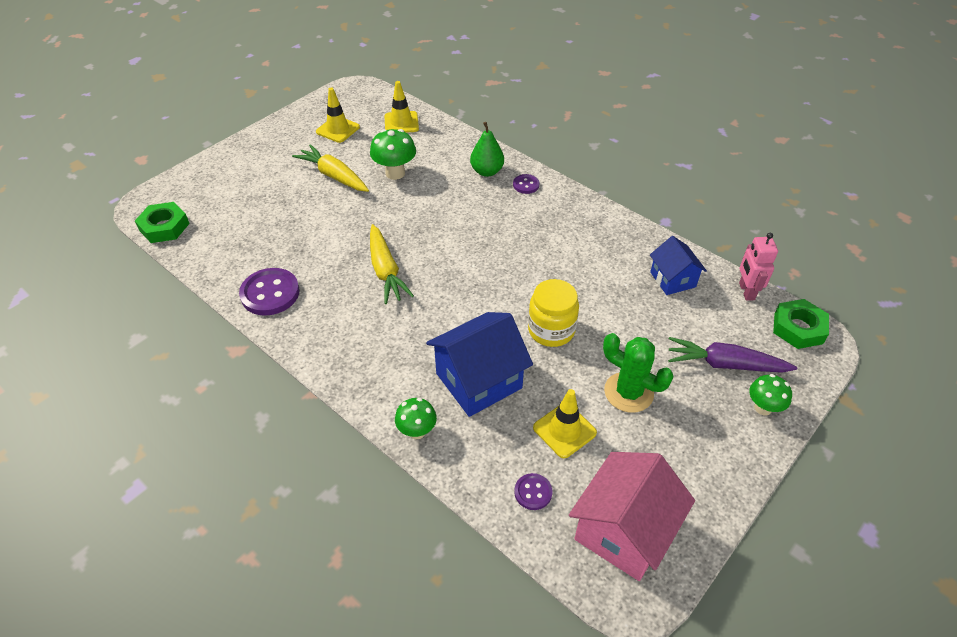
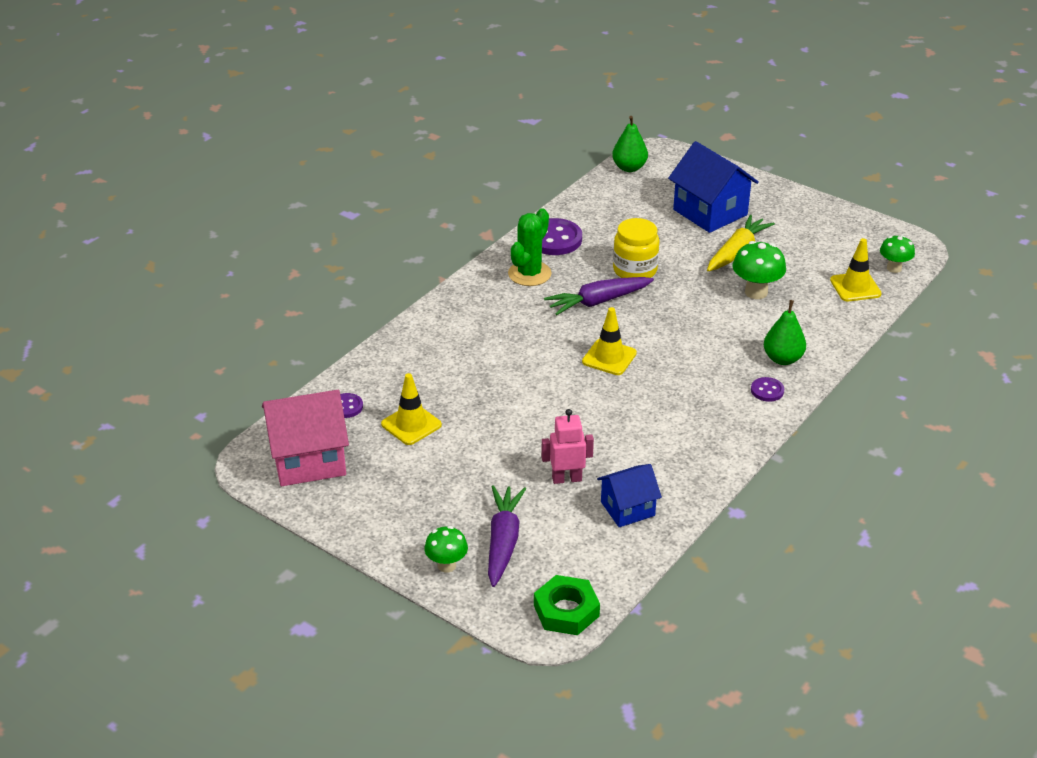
camera: 85 degrees right, 10 degrees down
(164, 227) = (629, 168): green nut -> green pear
(338, 129) = (822, 244): yellow traffic cone -> yellow traffic cone (609, 357)
(385, 270) = (598, 302): yellow carrot -> purple carrot
(417, 431) = (405, 338): green mushroom -> green mushroom (894, 268)
(478, 381) = (464, 370): blue house -> blue house (710, 212)
(551, 330) = (534, 414): yellow jar -> yellow jar (635, 270)
(623, 531) = (308, 460): pink house -> pink house turned 45 degrees counterclockwise
(628, 392) = (459, 467): green cactus -> green cactus (529, 274)
(746, 291) = (620, 571): pink robot -> pink robot (566, 479)

